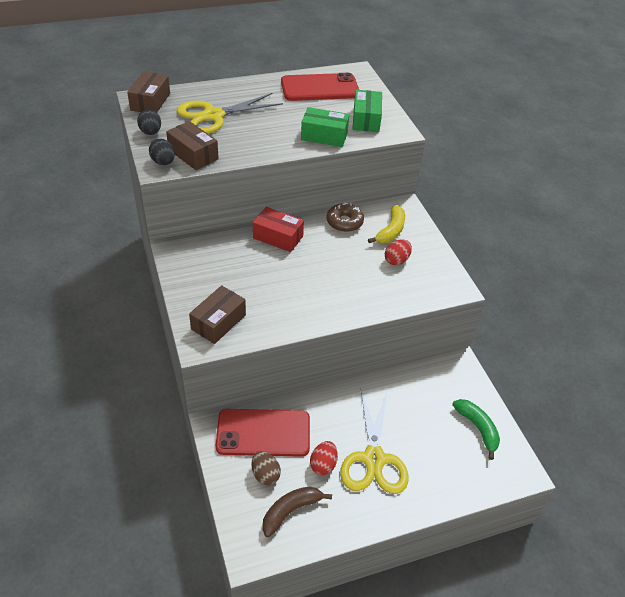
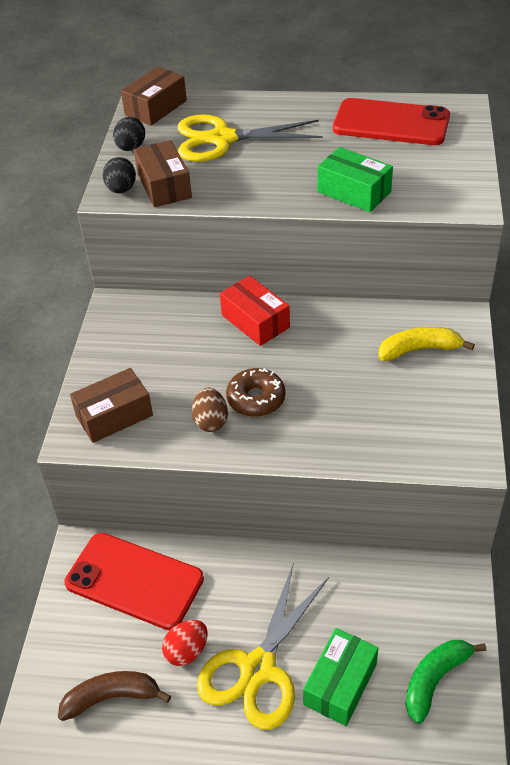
camera: 30 degrees right, 0 degrees up
(265, 474) = (107, 637): brown egg -> brown egg (211, 421)
(344, 222) = (358, 322): brown donut -> brown donut (256, 399)
(366, 119) = (430, 179): green box -> green box (340, 684)
(391, 231) = (419, 349): yellow banana -> yellow banana turned 150 degrees counterclockwise
(396, 260) = (402, 394): red egg -> none
(478, 428) = (434, 679): green banana -> green banana turned 135 degrees counterclockwise

